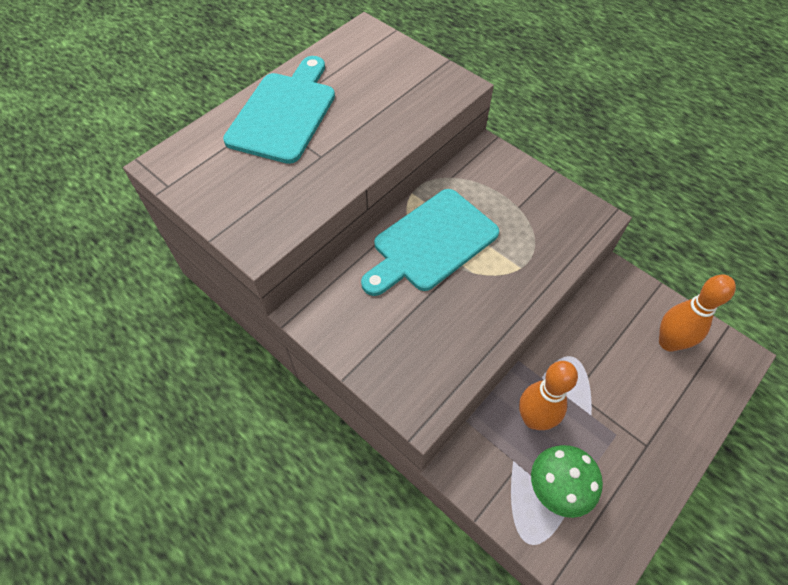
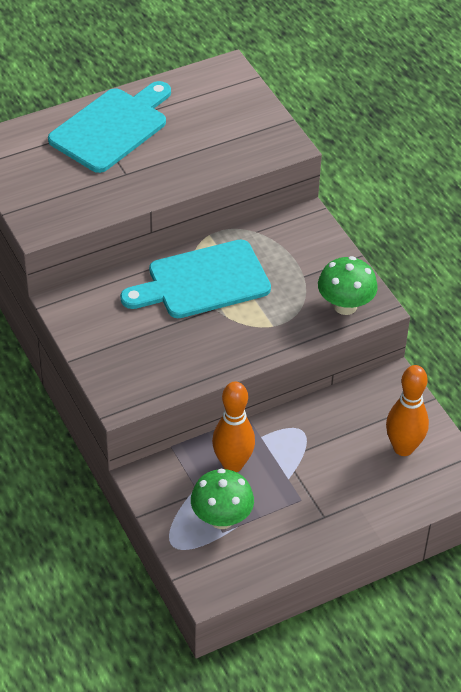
camera: 20 degrees right, 10 degrees down
(572, 225) = (345, 306): none -> green mushroom

